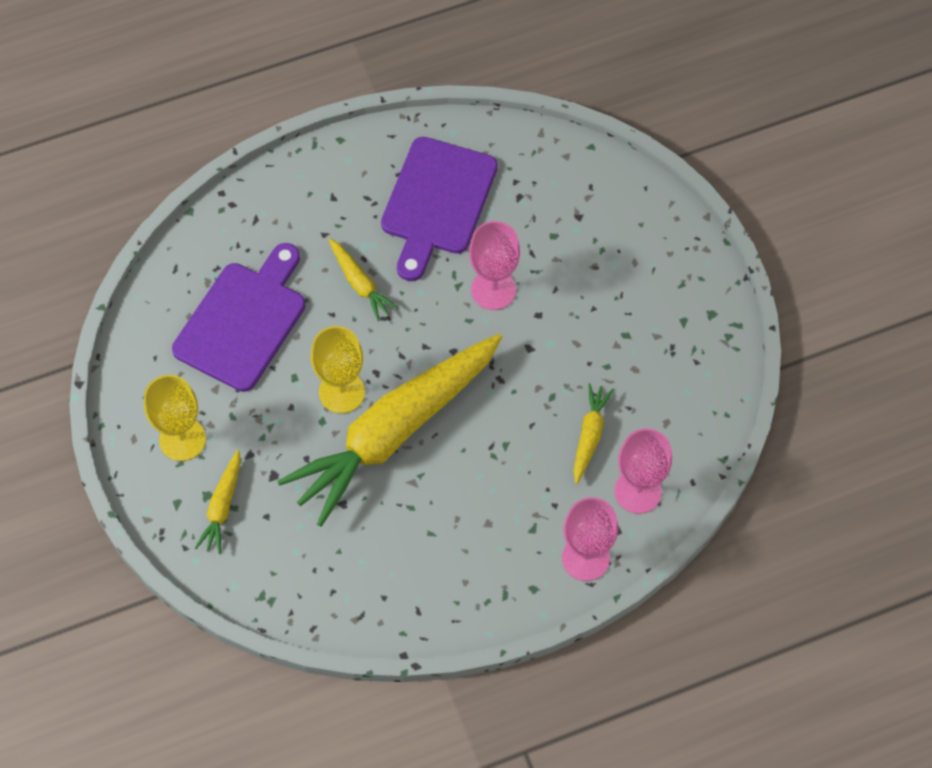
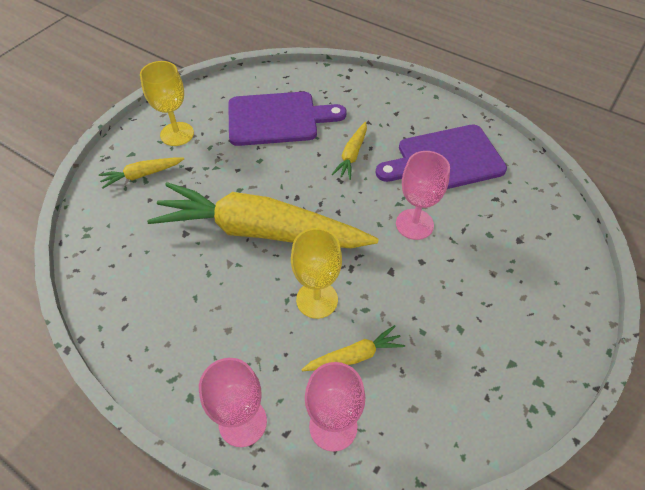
camera: 55 degrees right, 10 degrees down
(342, 392) = (268, 188): yellow goblet -> yellow goblet (317, 299)

